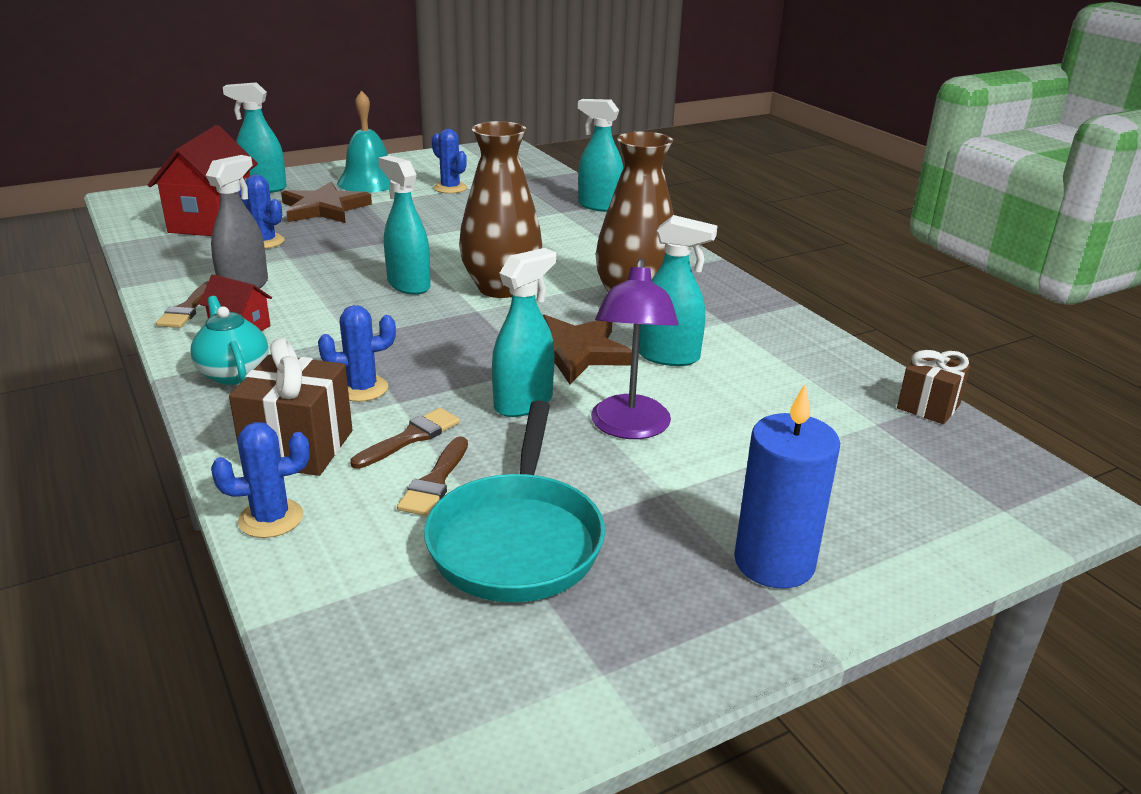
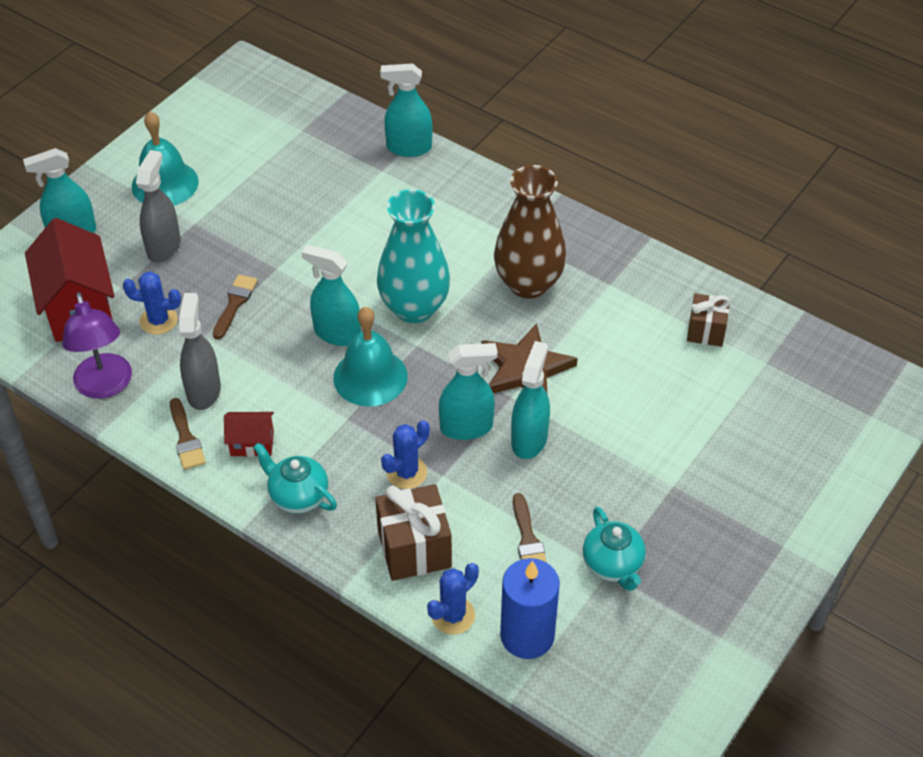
camera: 25 degrees left, 20 degrees up
(324, 208) = (164, 247): brown star -> grey spray bottle
(406, 317) = (370, 377): none -> turquoise bell
(411, 437) = (480, 506): brown brush -> brown brush (235, 303)
(450, 188) = (251, 166): blue cactus -> none
(501, 288) = (414, 308): brown vase -> turquoise vase
(517, 540) = (613, 565): turquoise pan -> turquoise teapot
(629, 428) = (615, 435): purple lamp -> purple lamp (105, 386)
(668, 356) = (594, 345): turquoise spray bottle -> turquoise spray bottle (466, 427)
(774, 562) = (765, 517): blue candle -> blue candle (527, 635)
(928, 407) = (791, 330): brown gift -> brown gift (706, 331)

